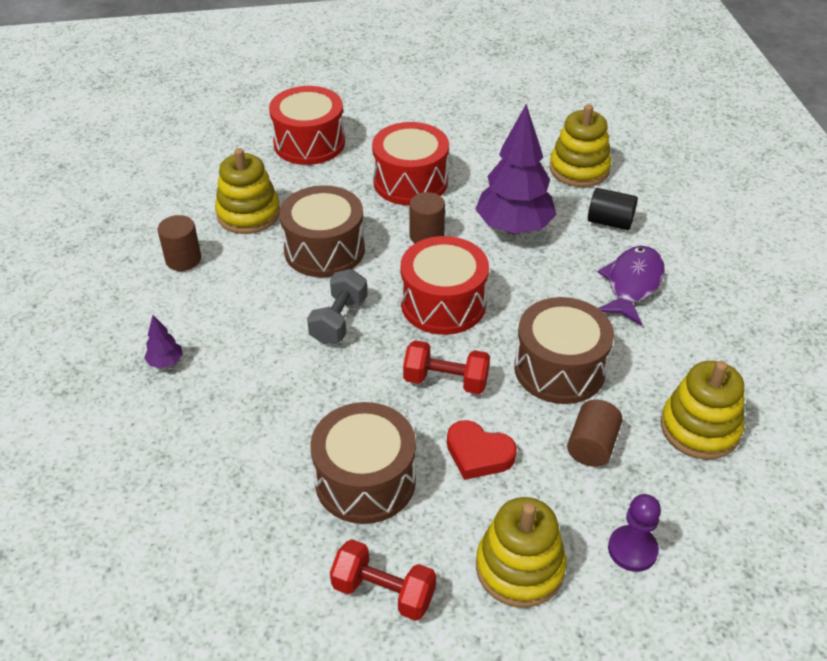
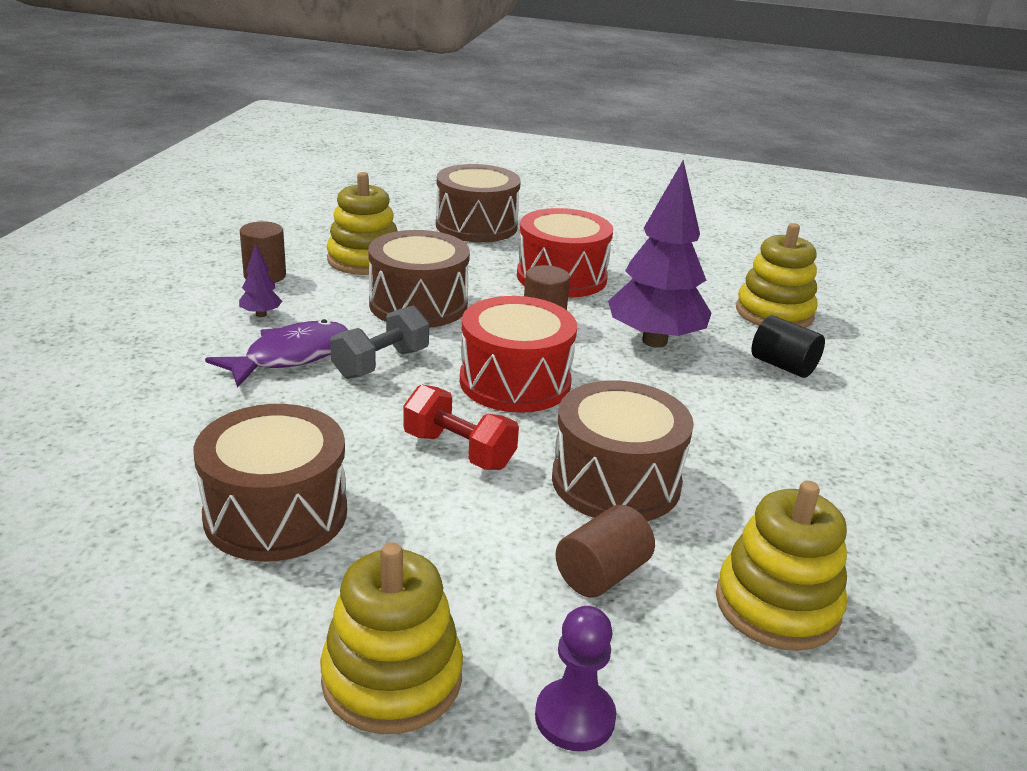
camera: 20 degrees right, 15 degrees down
(166, 362) = (164, 346): purple tree -> purple tree (261, 314)
(309, 143) = (476, 226): red drum -> brown drum
(383, 592) = (189, 638): red dumbbell -> none
(478, 454) = (439, 534): red heart -> none
(632, 284) = (774, 429): purple fish -> purple fish (291, 357)

